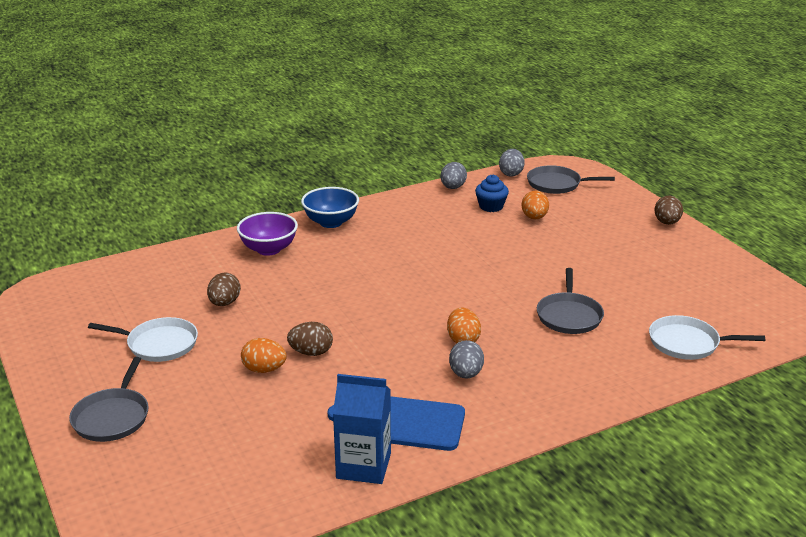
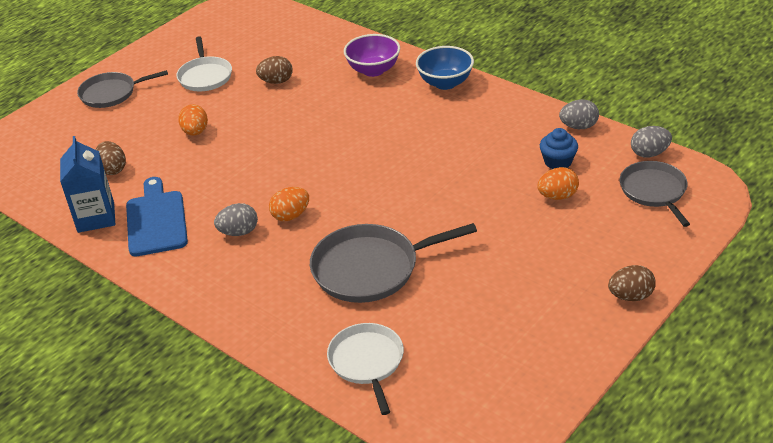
camera: 70 degrees right, 10 degrees up
(311, 352) = (229, 145): brown egg -> brown egg (113, 169)
(569, 315) = (371, 268): grey pan -> grey pan, size x1.51

